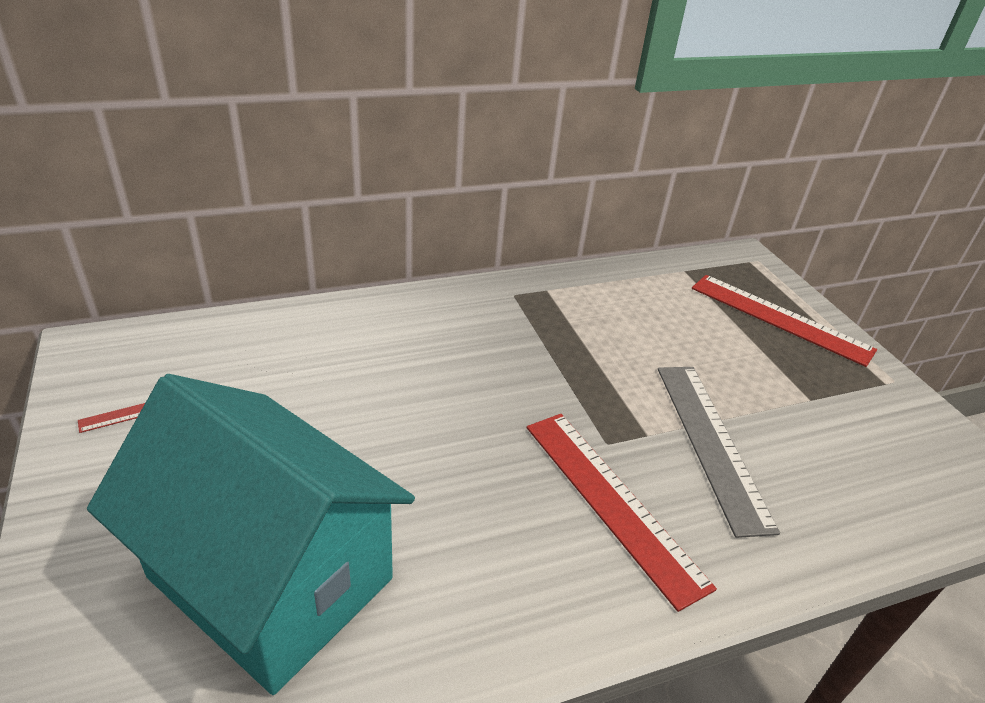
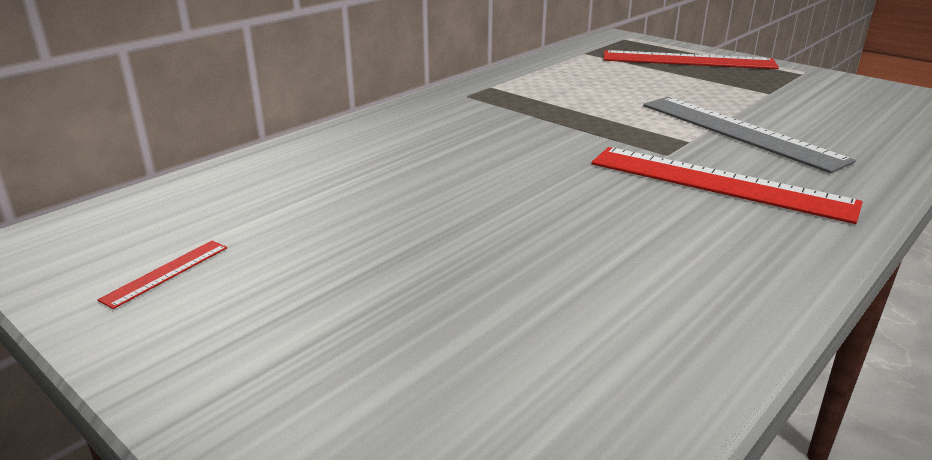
camera: 25 degrees left, 10 degrees down
(271, 578) = (499, 333): turquoise house -> none

